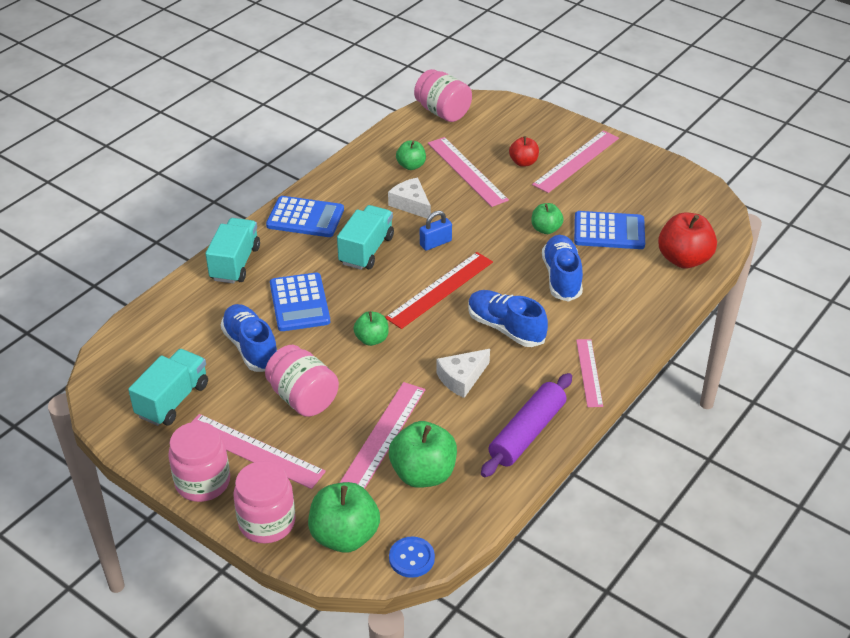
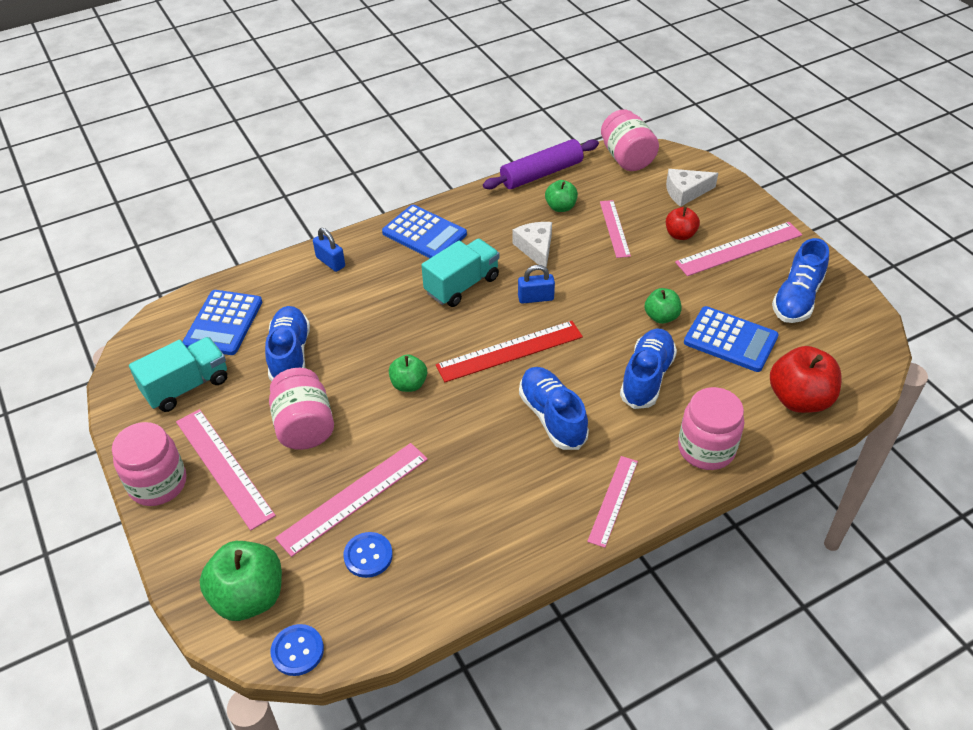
camera: 25 degrees right, 5 degrees up
(235, 263) = (330, 262): turquoise truck -> blue padlock
(267, 522) = (187, 551): pink jar -> pink jar (706, 449)
(299, 303) = (364, 322): blue calculator -> blue calculator (223, 323)
(423, 474) = (368, 556): green apple -> blue button
(462, 378) = (473, 459): white cheese -> white cheese (685, 192)
(467, 171) = (614, 228): pink ruler -> pink ruler, size x0.64
(527, 433) = (504, 549): purple rolling pin -> purple rolling pin (541, 174)
(641, 187) = (797, 298): none -> blue shoe

